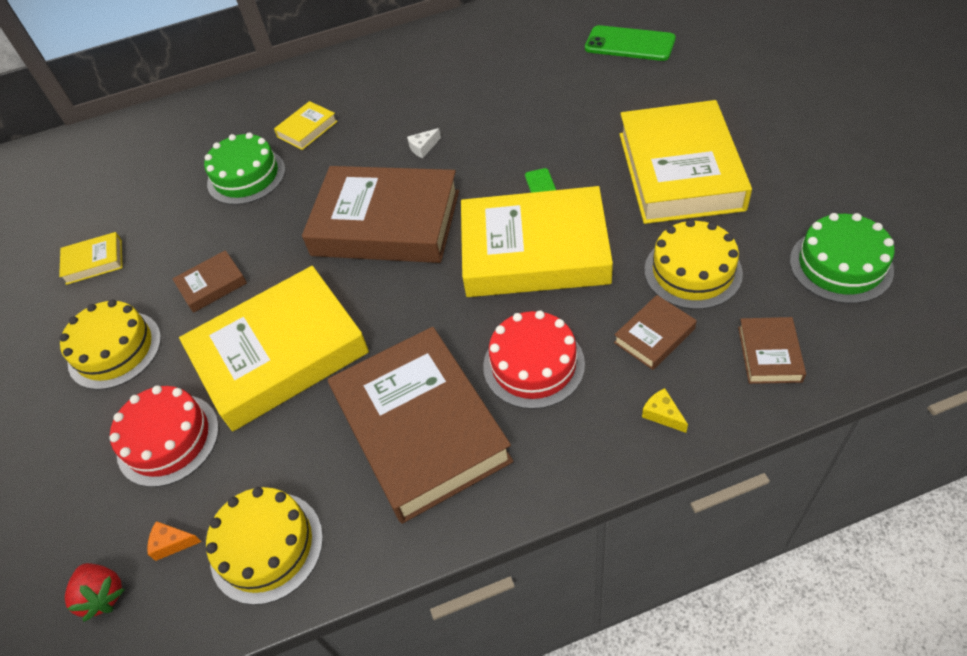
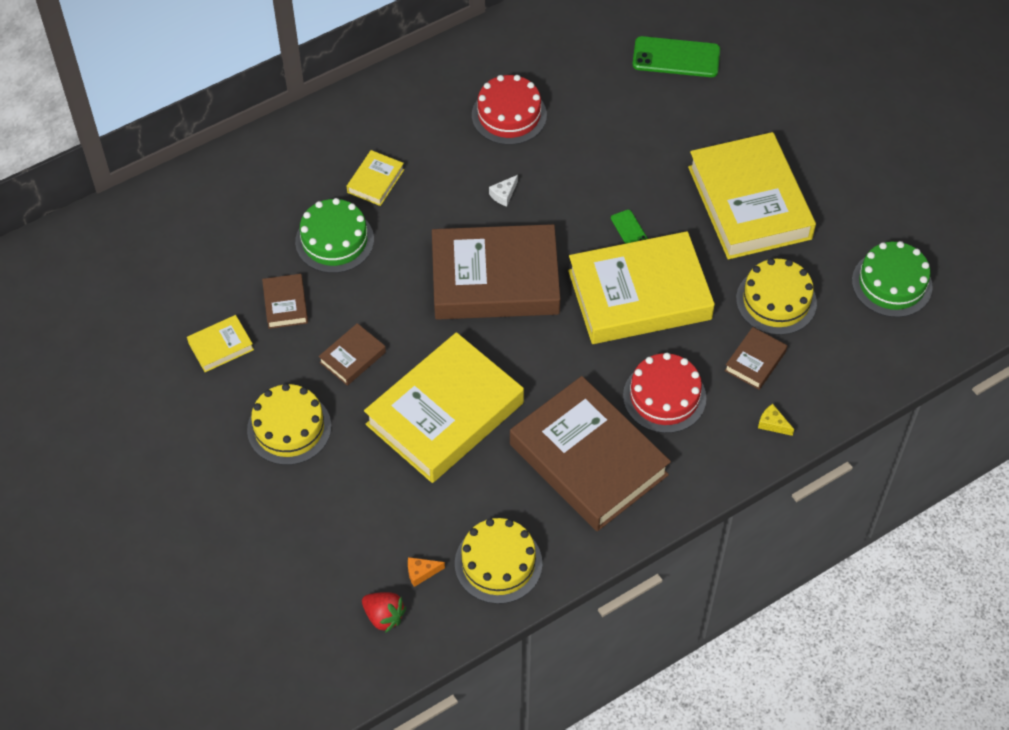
camera: 20 degrees left, 5 degrees up
(168, 439) = (378, 497): red cake -> red cake (509, 115)
(769, 354) = (845, 366): brown book -> brown book (285, 304)

